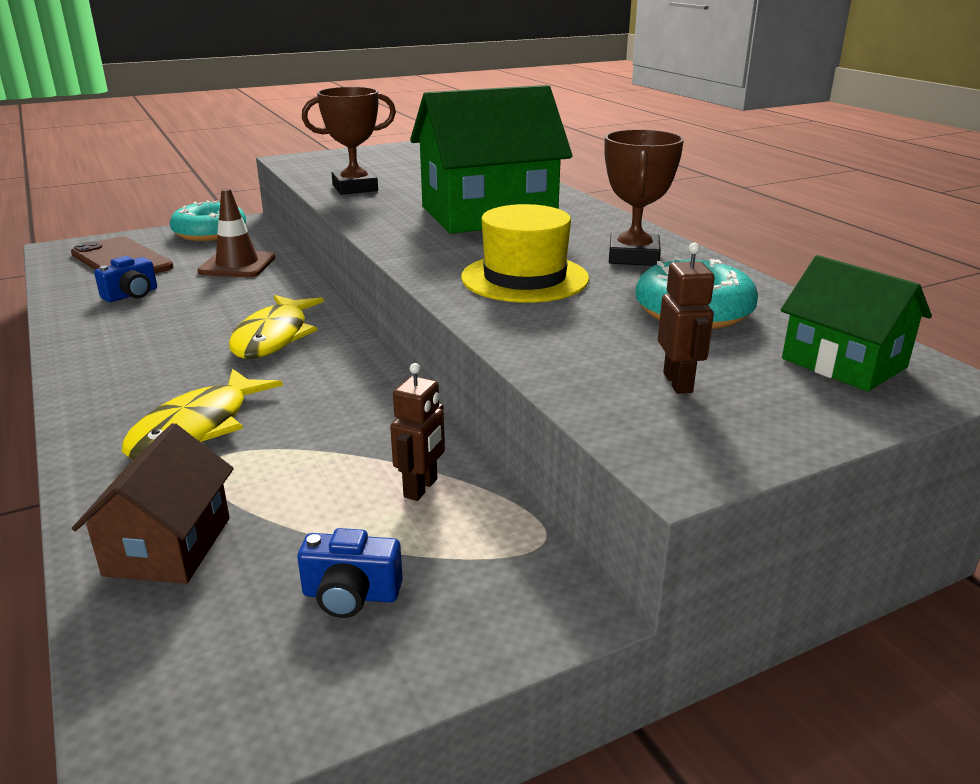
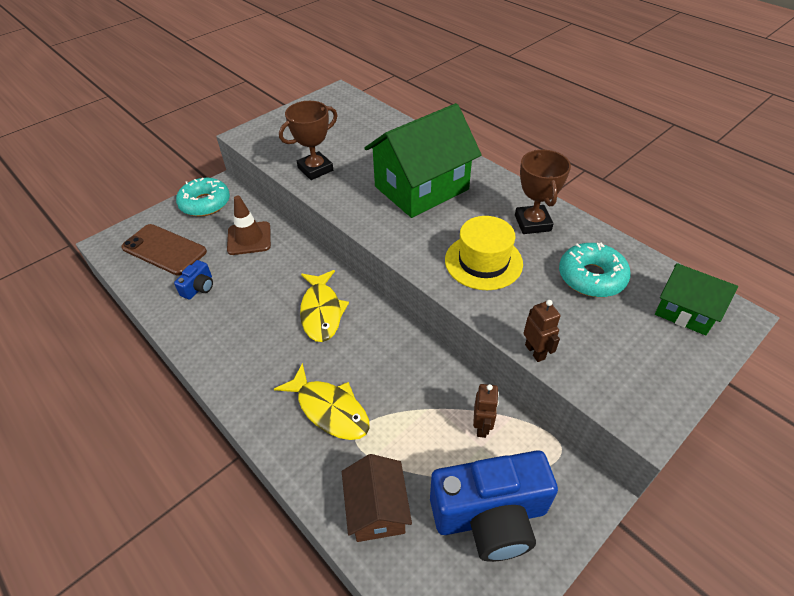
camera: 15 degrees left, 20 degrees up
(197, 428) = (330, 409): yellow fish -> yellow fish turned 60 degrees counterclockwise
(351, 595) = (490, 516): blue camera -> blue camera, size x2.28
(678, 383) = (614, 351): brown robot -> brown robot (535, 351)

